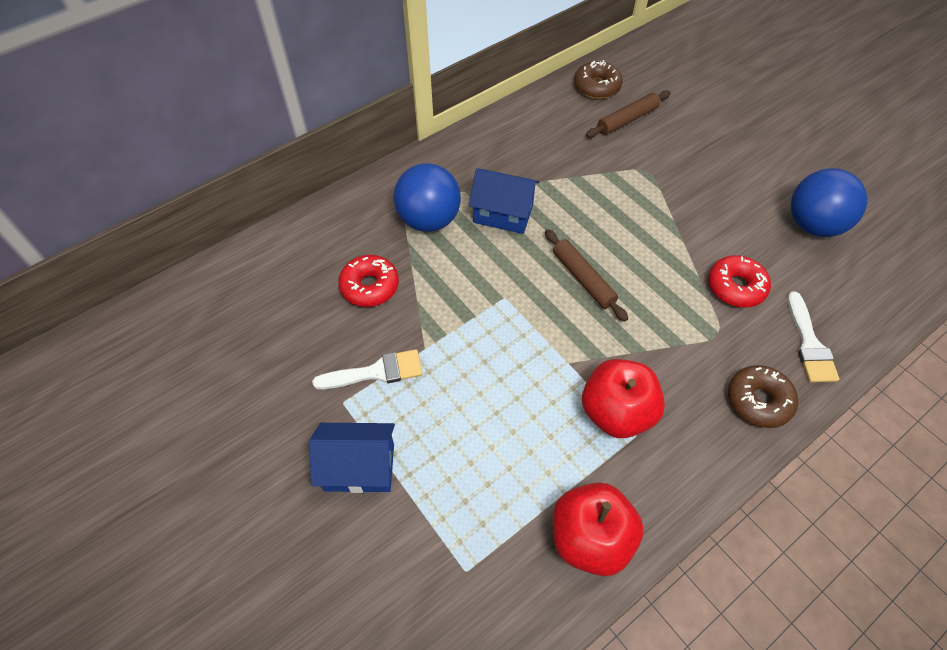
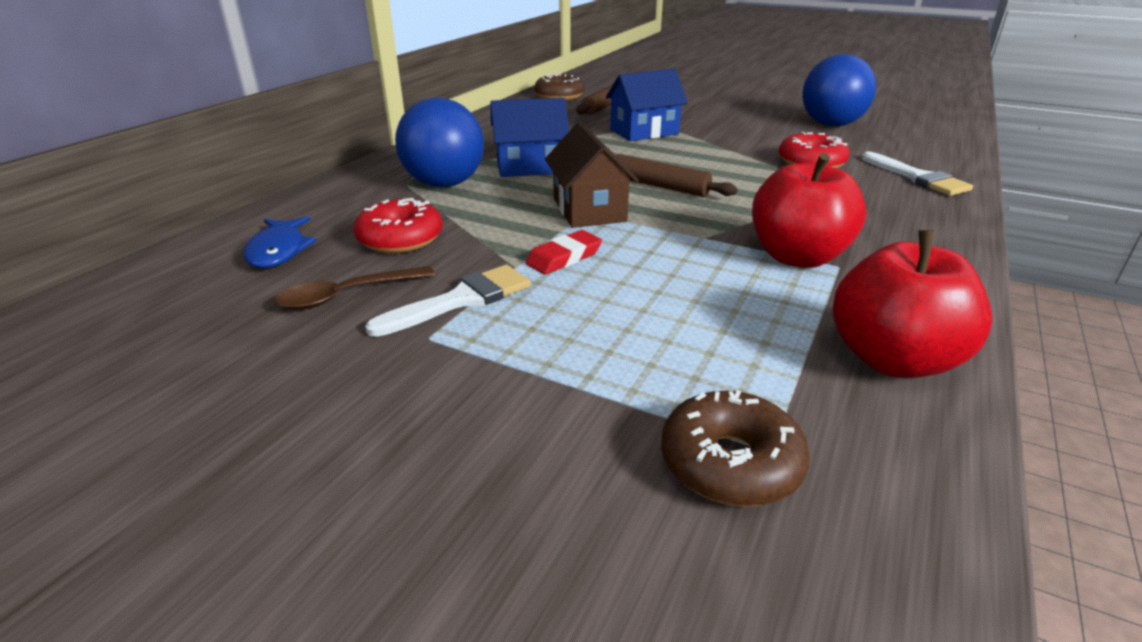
camera: 25 degrees left, 25 degrees down
(294, 273) = (278, 251): none -> blue fish
(316, 340) = (347, 295): none -> brown spoon
(359, 467) = (503, 393): blue house -> blue house (644, 132)
(460, 350) = (564, 257): none -> red eraser
(511, 295) = (589, 210): none -> brown house
(758, 401) = (923, 216): brown donut -> brown donut (730, 463)

